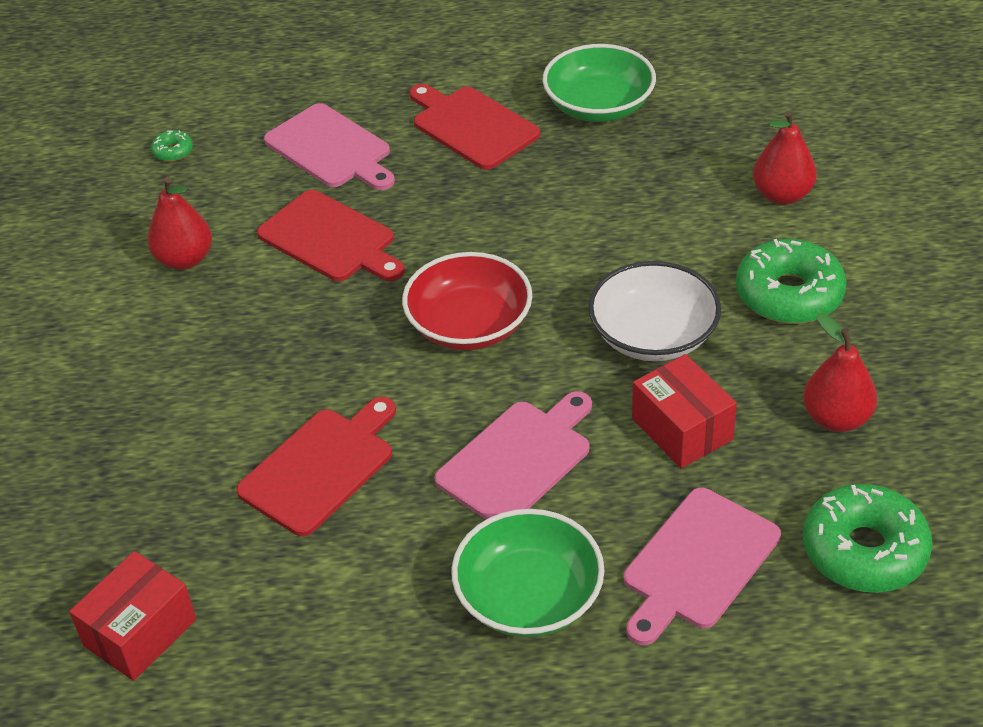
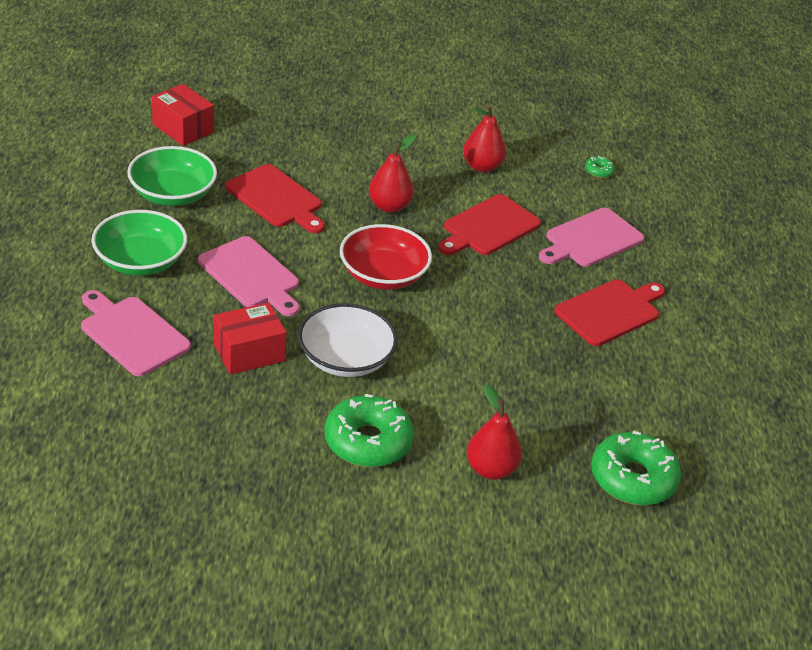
camera: 90 degrees right, 5 degrees down
(599, 106) = (629, 386): green bowl -> green bowl (172, 194)
(836, 418) = (229, 432): red pear -> red pear (389, 206)
(864, 550) = (105, 412): green donut -> green donut (632, 478)

